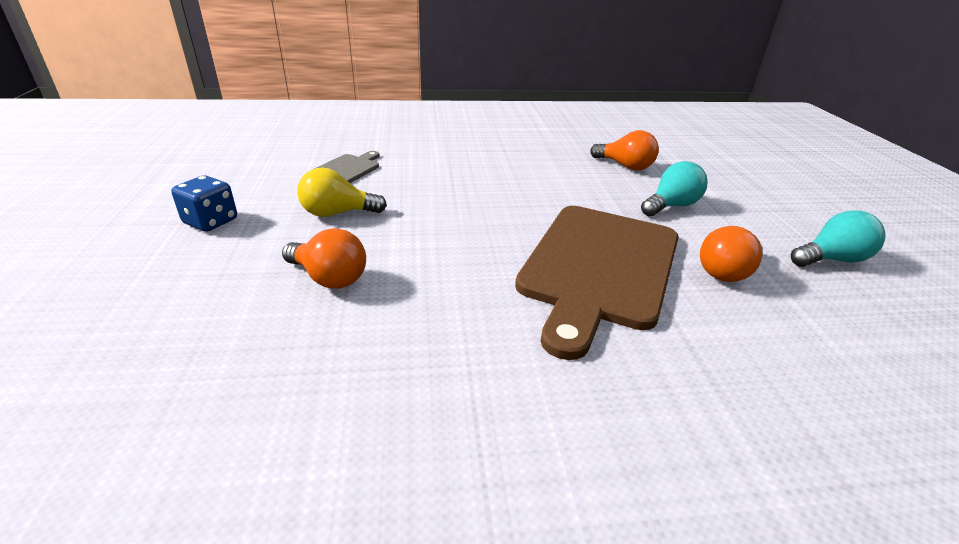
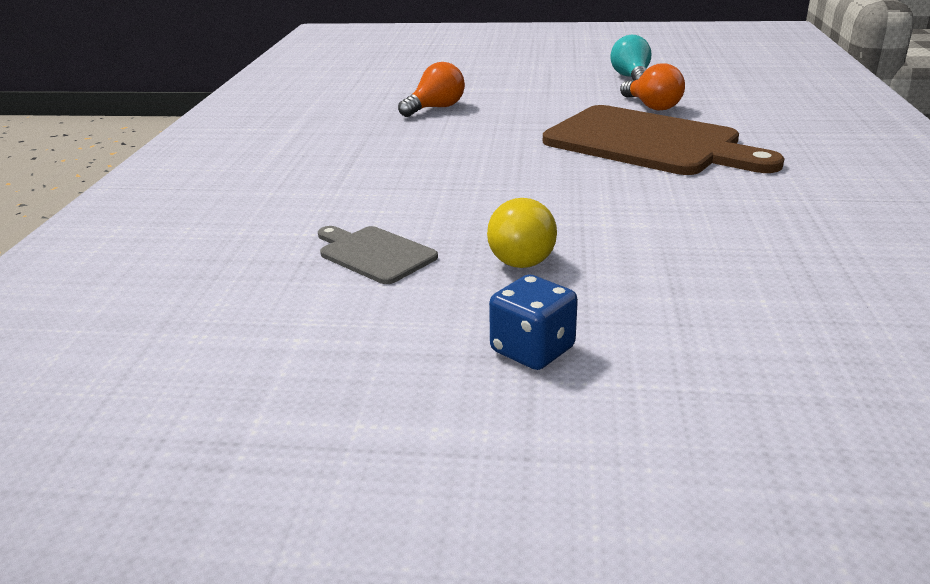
camera: 75 degrees left, 5 degrees down
(329, 278) = (681, 256): orange light bulb -> none
(671, 206) = (535, 105): turquoise light bulb -> none

